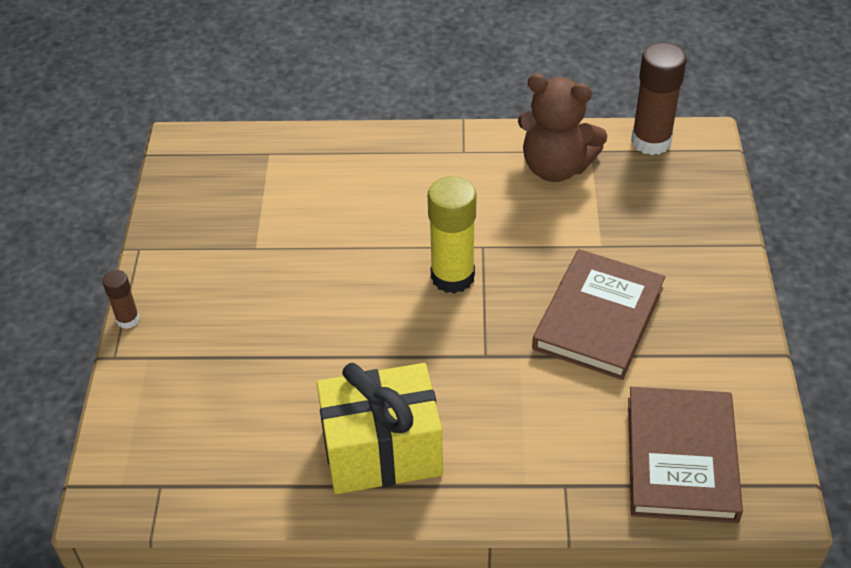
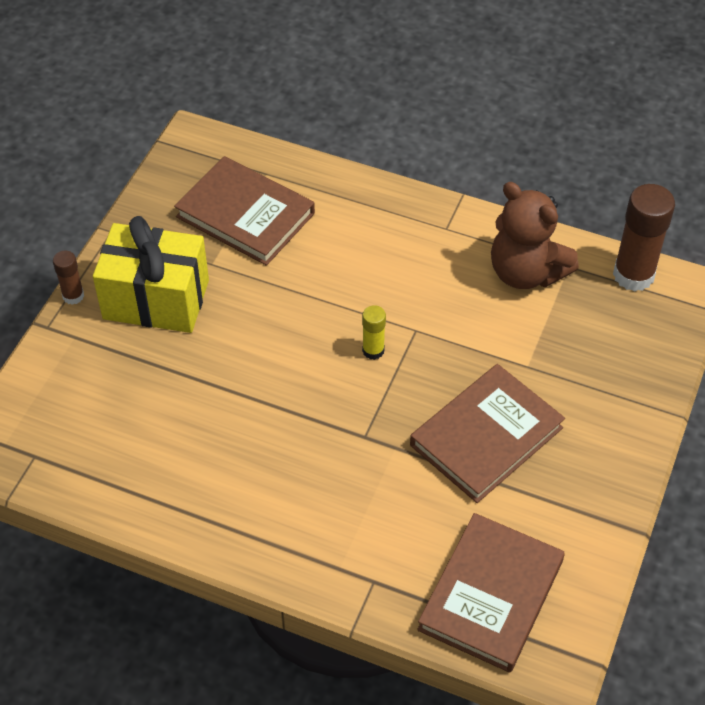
camera: 20 degrees right, 5 degrees up
(267, 195) = (245, 215): none -> brown book
(382, 451) = (231, 492): yellow gift -> yellow gift (156, 299)
(452, 276) = (373, 350): yellow glue stick -> yellow glue stick, size x0.52

